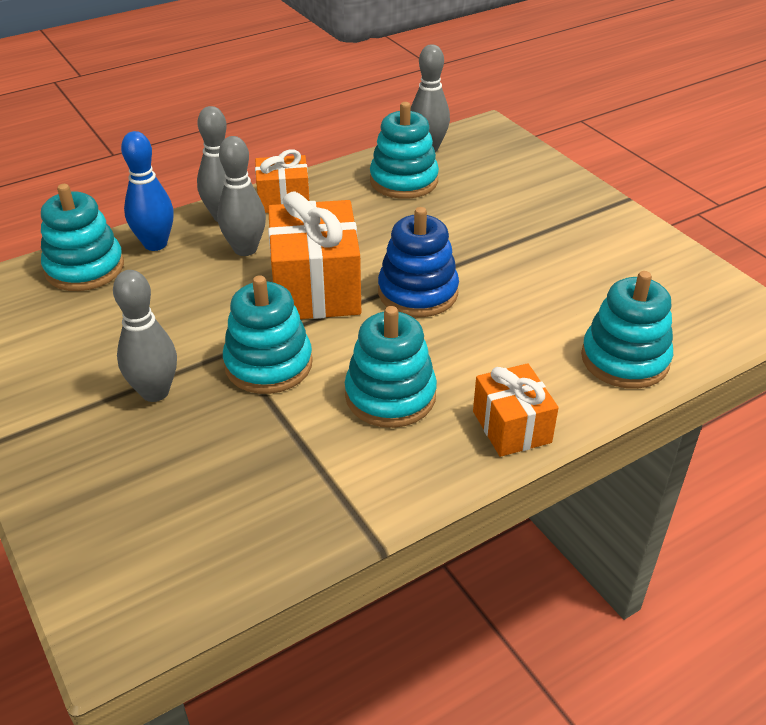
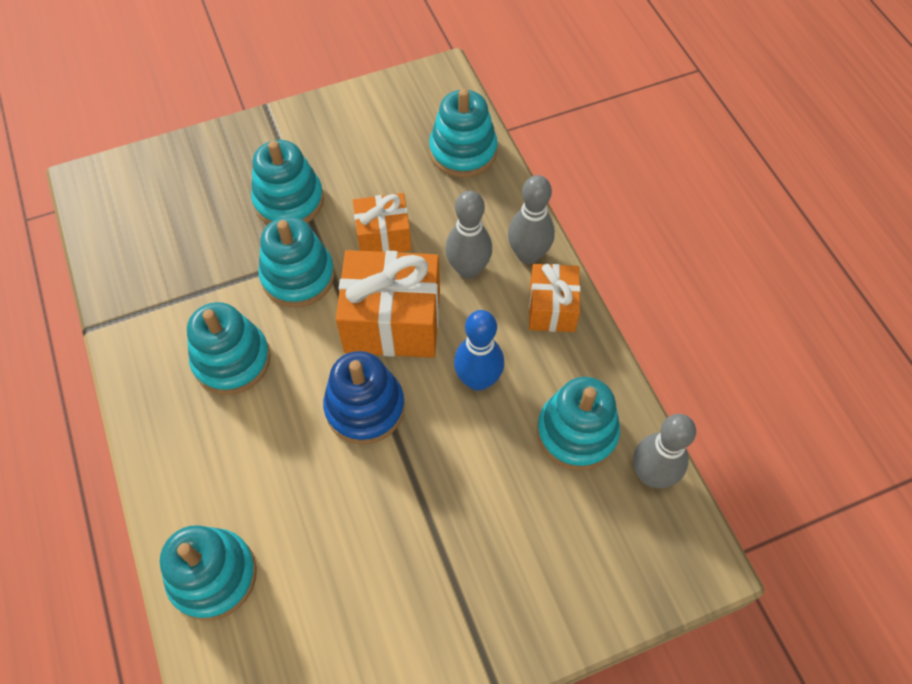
camera: 100 degrees right, 20 degrees up
(155, 244) = (490, 200): blue bowling pin -> blue bowling pin (478, 380)
(155, 392) = (289, 201): grey bowling pin -> turquoise stacking toy
(511, 427) = (164, 446): orange gift -> orange gift (383, 236)

